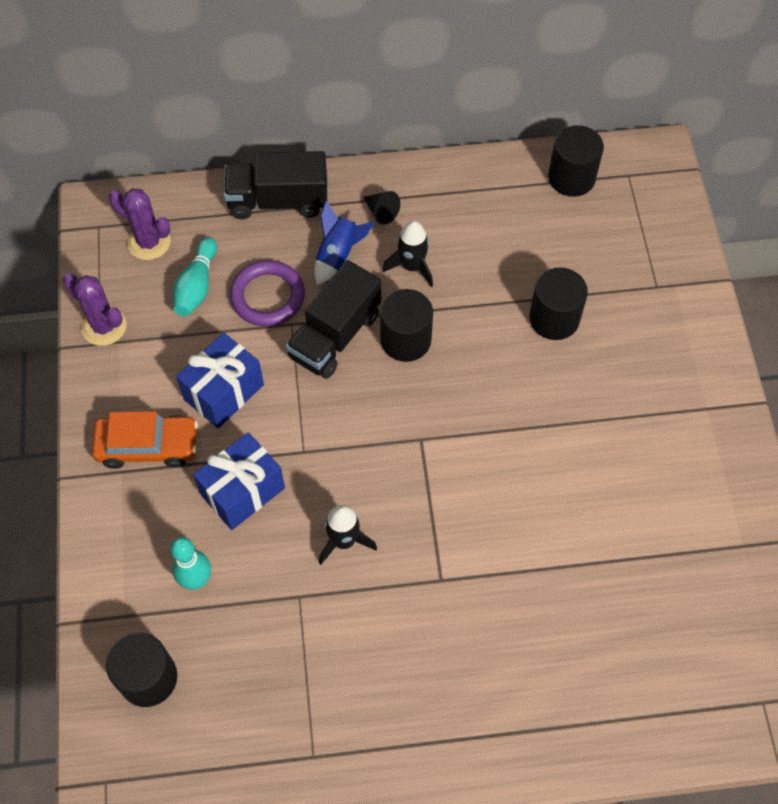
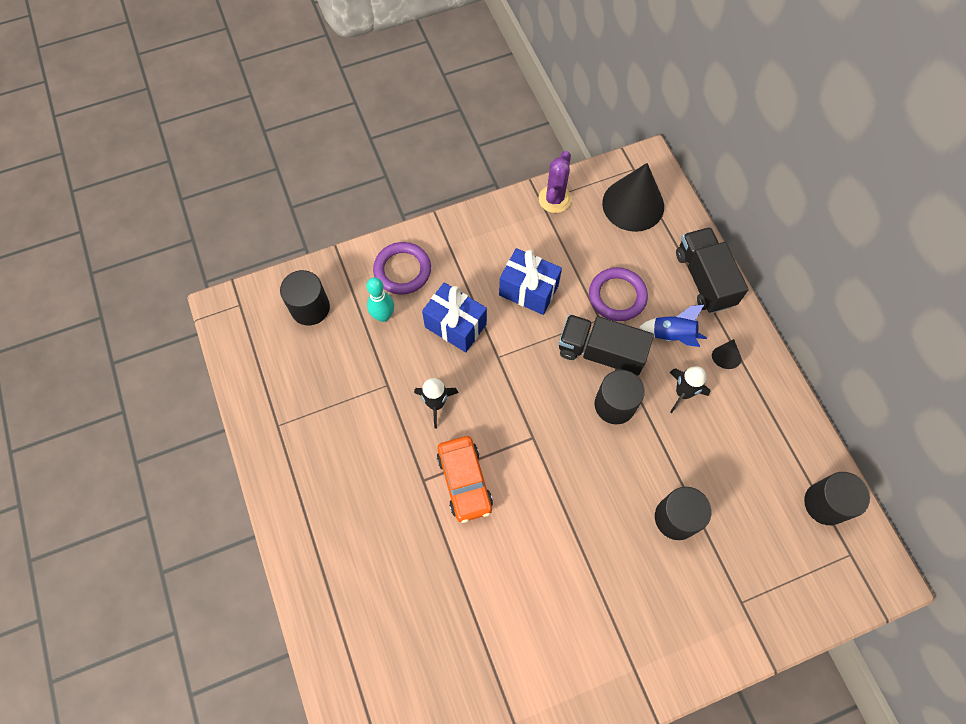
camera: 75 degrees right, 5 degrees up
(136, 539) = (402, 270): none -> purple ring
(147, 446) = (472, 255): orange car -> orange car (464, 481)
(149, 242) = (633, 204): purple cactus -> black cone
(197, 286) = (608, 246): turquoise bowling pin -> none

